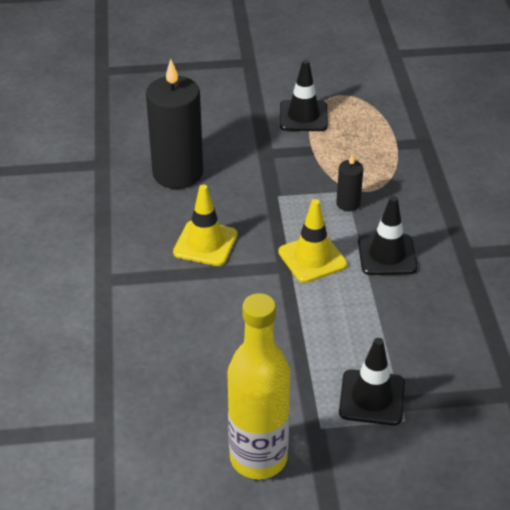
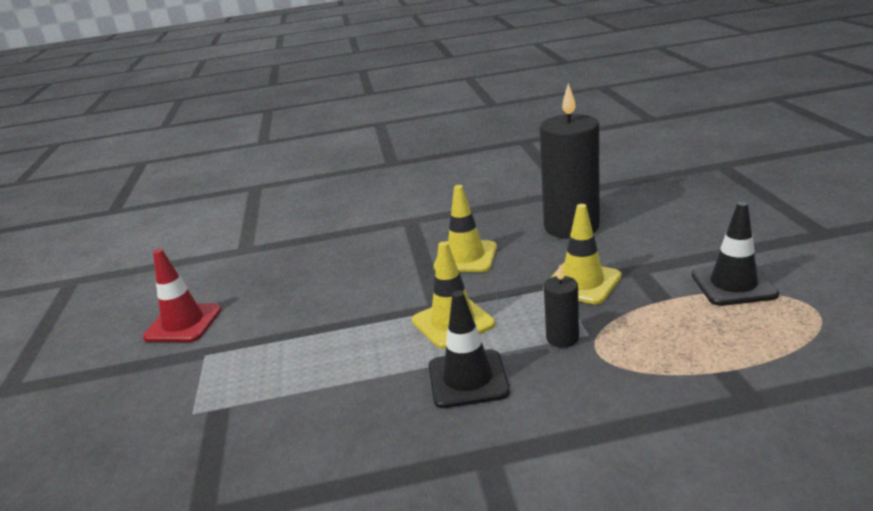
camera: 90 degrees right, 15 degrees down
(258, 458) = (183, 323): yellow bottle -> red traffic cone
(276, 182) = (582, 283): none -> yellow traffic cone
(372, 397) = (232, 385): black traffic cone -> none

